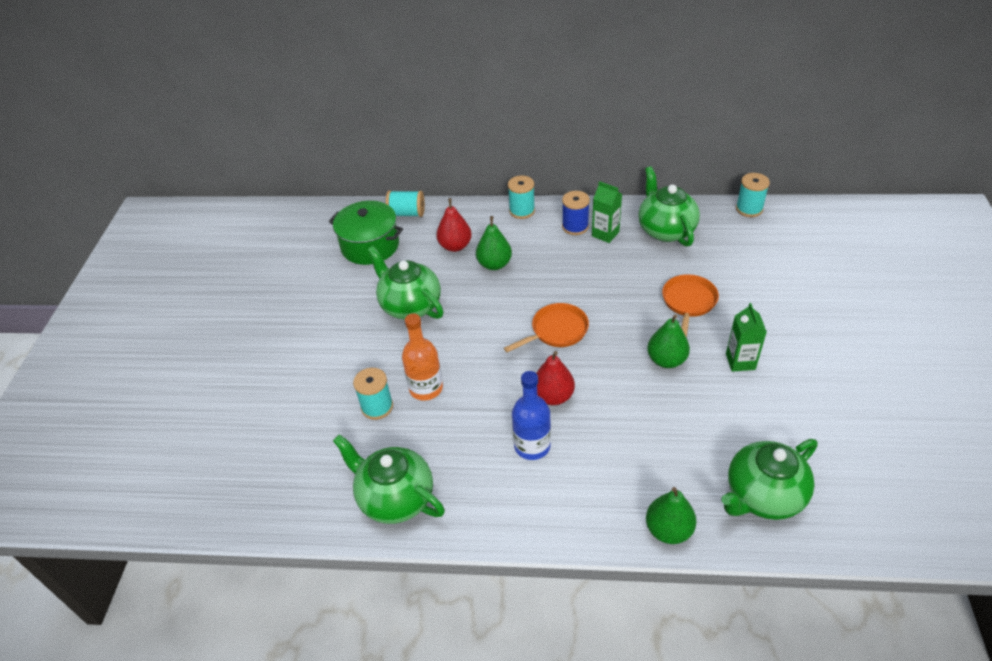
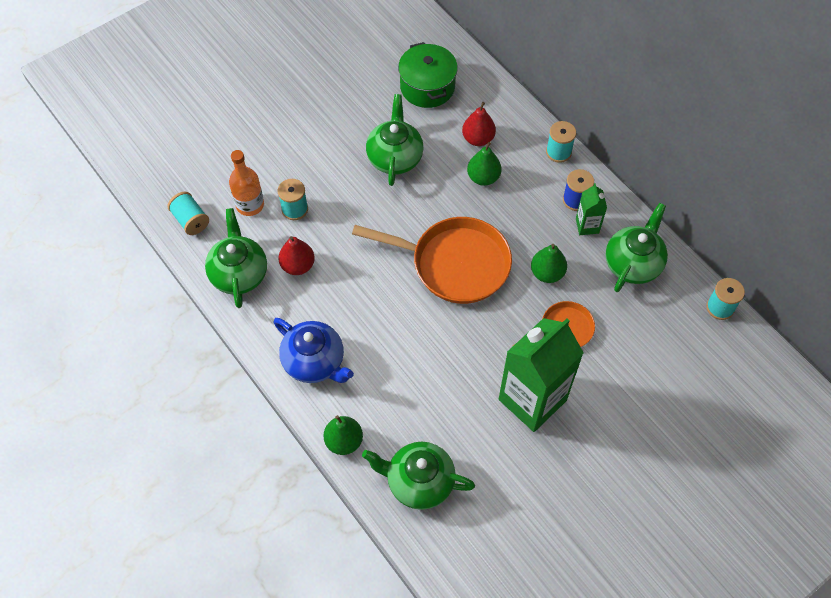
camera: 45 degrees right, 15 degrees up
(407, 213) = (482, 81): turquoise spool -> turquoise spool (190, 220)
(426, 388) = (333, 224): orange bottle -> orange bottle (250, 205)
(532, 446) = (341, 320): blue bottle -> none
(553, 396) = (393, 303): red pear -> red pear (298, 265)
(556, 331) = (454, 263): orange pan -> orange pan, size x1.89
(557, 497) = (315, 362): none -> blue teapot
(666, 360) = (489, 351): green pear -> green pear (547, 273)
(740, 361) = (532, 400): green carton -> green carton, size x2.20

